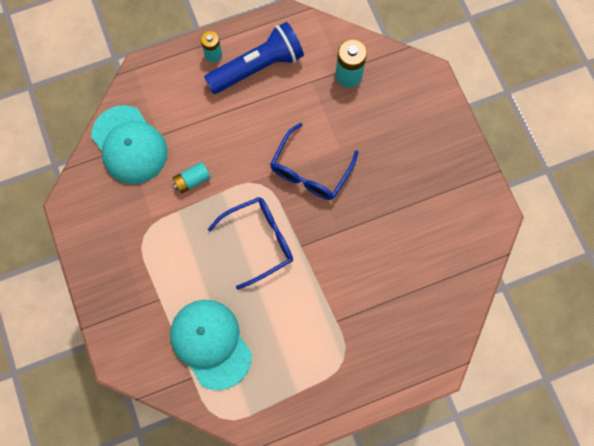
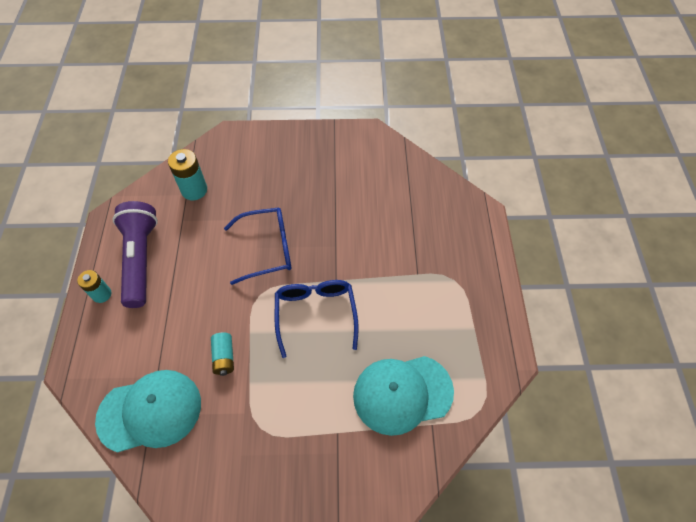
camera: 70 degrees left, 15 degrees down
(257, 67) = (140, 259): blue flashlight -> purple flashlight
(310, 171) = (268, 249): blue glasses -> blue glasses turned 60 degrees counterclockwise

